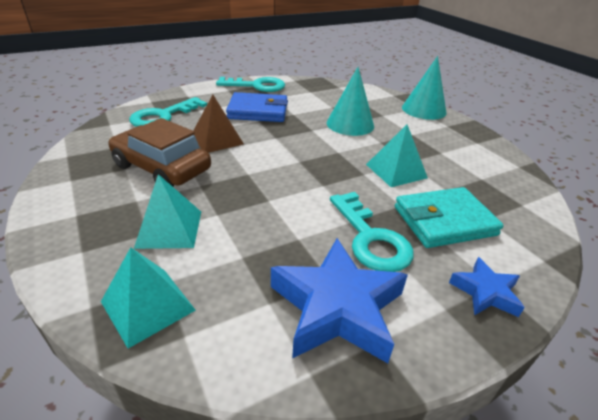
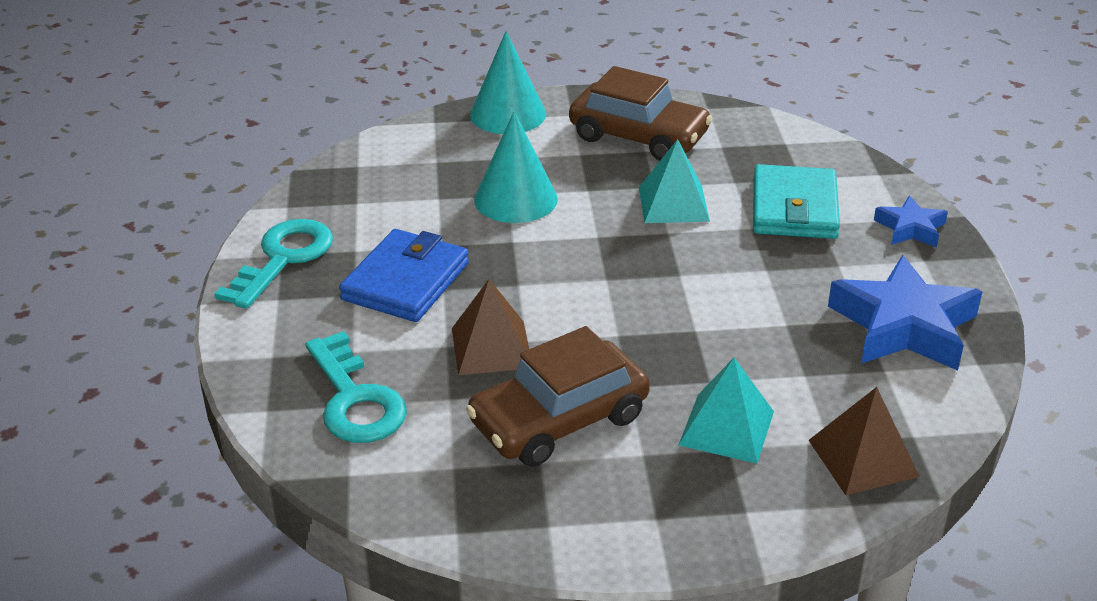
camera: 65 degrees left, 0 degrees up
(148, 305) = (863, 458): turquoise pyramid -> brown pyramid
(370, 238) = (805, 271): turquoise key -> none
(453, 148) = (638, 136): none -> brown car

